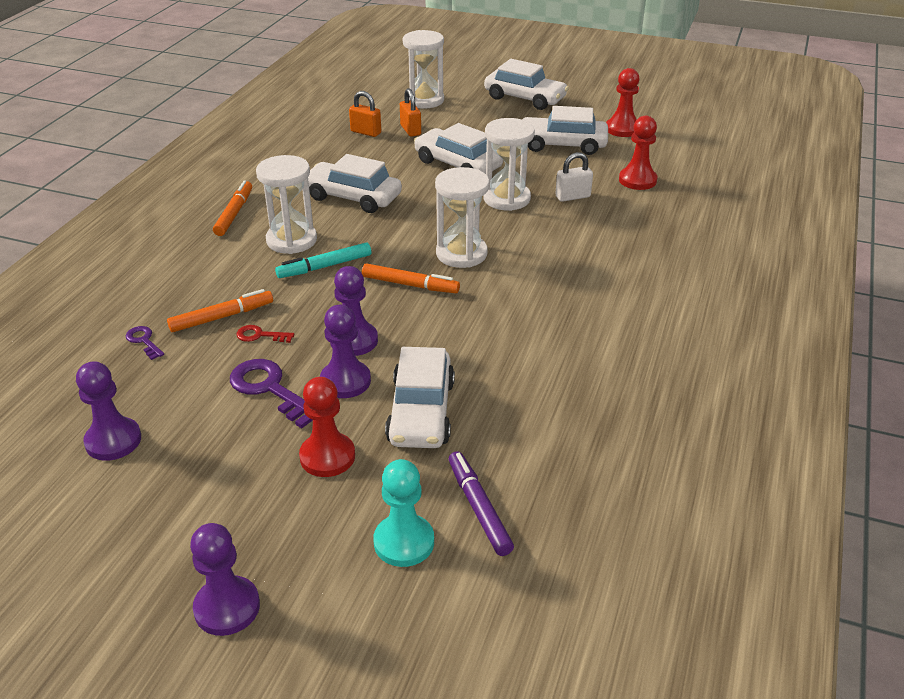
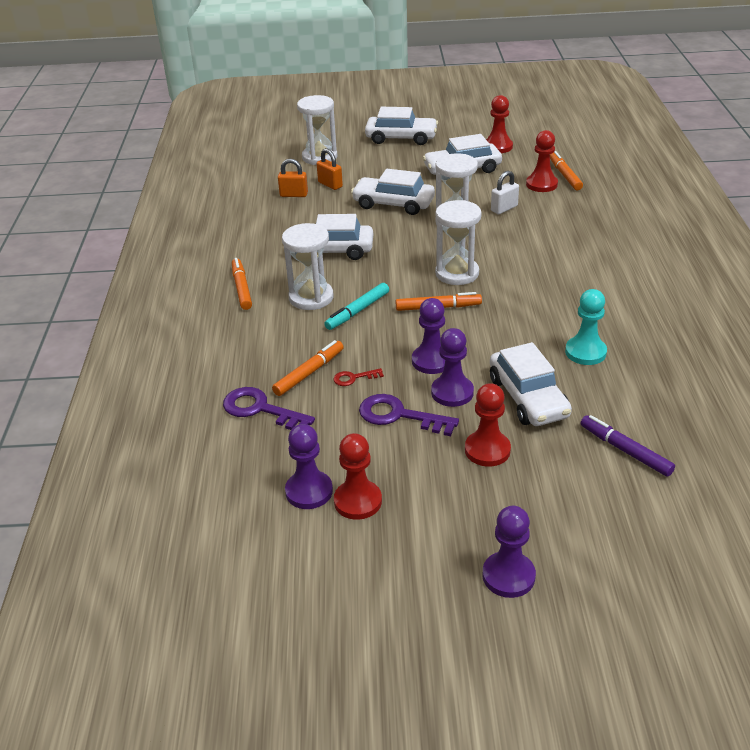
camera: 20 degrees left, 0 degrees up
(144, 341) = (261, 409): purple key -> purple key, size x1.91
(150, 468) = (358, 501): none -> red pawn
(404, 542) = (594, 490): turquoise pawn -> turquoise pawn (585, 352)
(673, 176) = (565, 175): none -> orange marker

